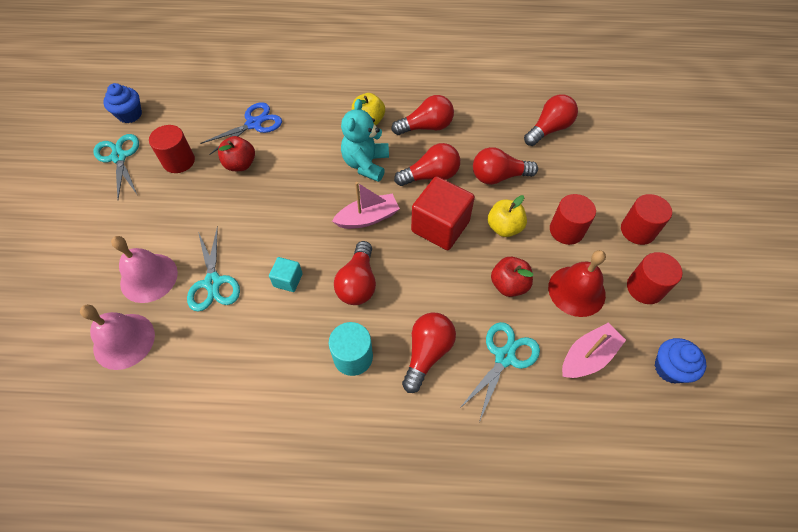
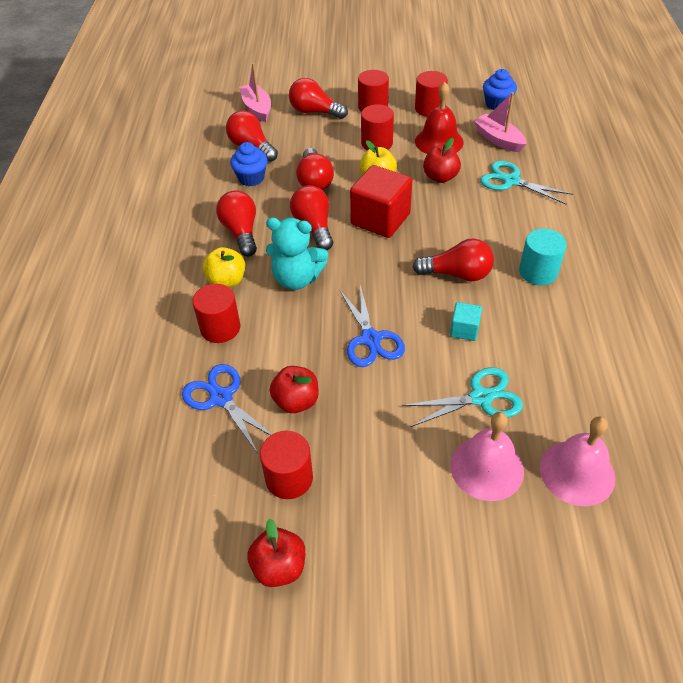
camera: 90 degrees left, 10 degrees down
(119, 157) = (279, 567): turquoise scissors -> red apple
(130, 114) = (182, 578): blue cupcake -> blue cupcake (251, 178)
(290, 211) = (370, 339): none -> blue scissors
(319, 120) = (220, 328): none -> red cylinder
(368, 218) = (374, 272): pink boat -> pink boat (257, 108)
(427, 353) = (520, 225): red light bulb -> red light bulb (315, 112)

